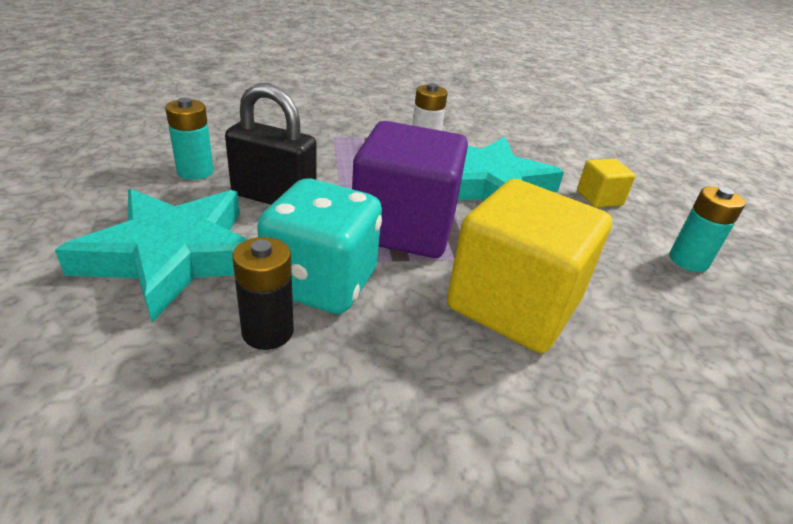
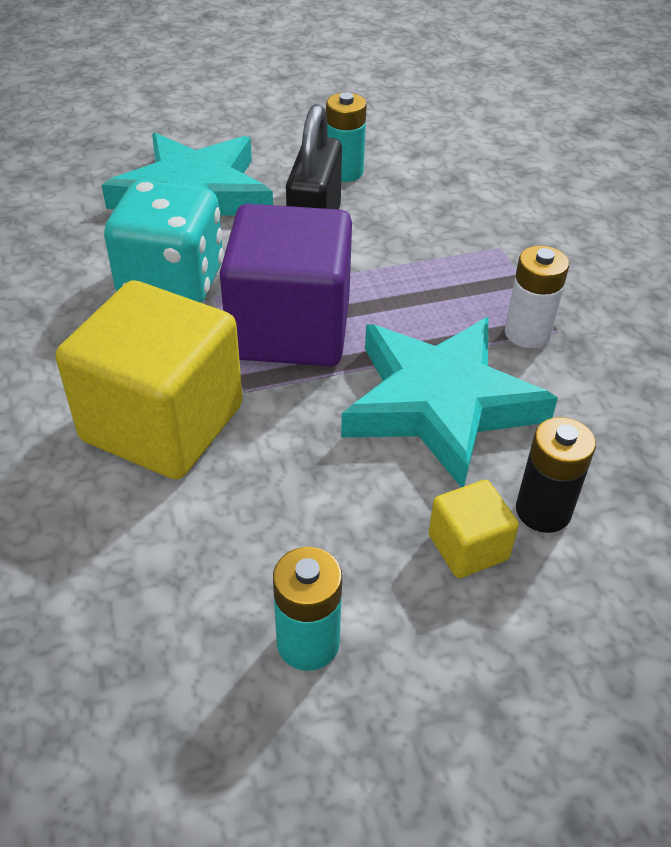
camera: 85 degrees right, 10 degrees up
(267, 332) = (101, 264): black battery -> black battery (543, 511)

